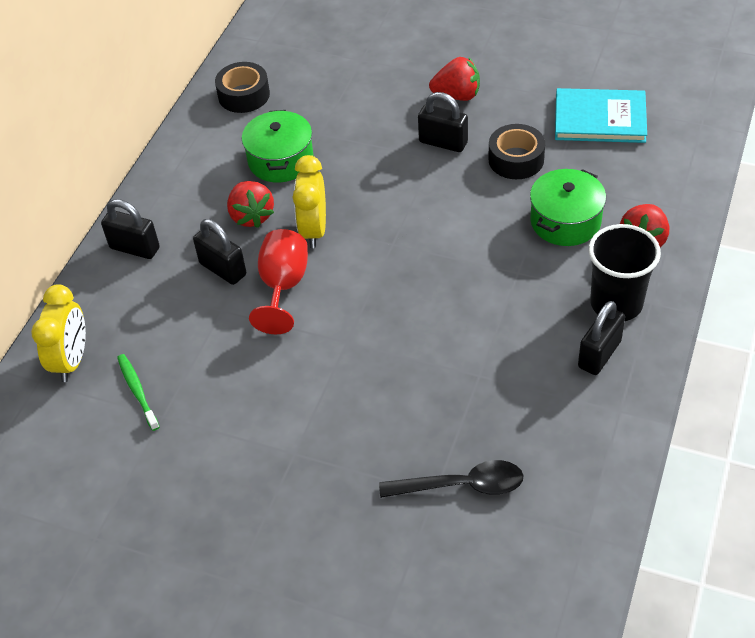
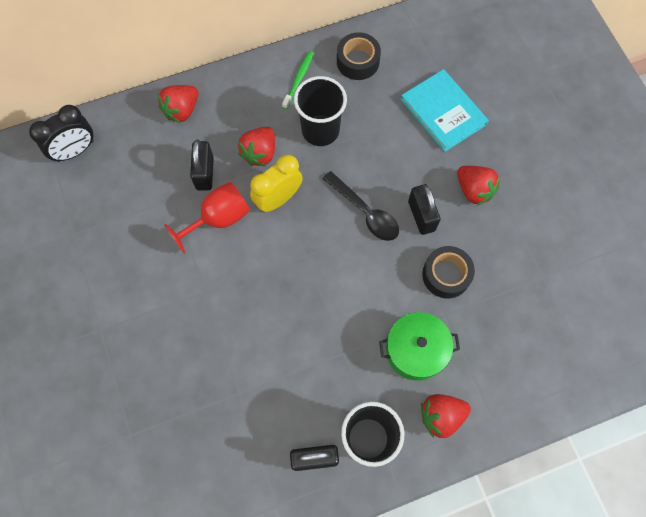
camera: 45 degrees right, 20 degrees up
(72, 360) = (75, 151): yellow clock -> black clock
(135, 248) = (182, 110): black padlock -> red strawberry
(137, 391) = (80, 205): green toothbrush -> green toothbrush (299, 79)
(280, 160) = (320, 130): green pot -> black cup
(461, 485) = (146, 447): black spoon -> black spoon (365, 212)
(600, 119) = (535, 302): turquoise book -> turquoise book (443, 112)

